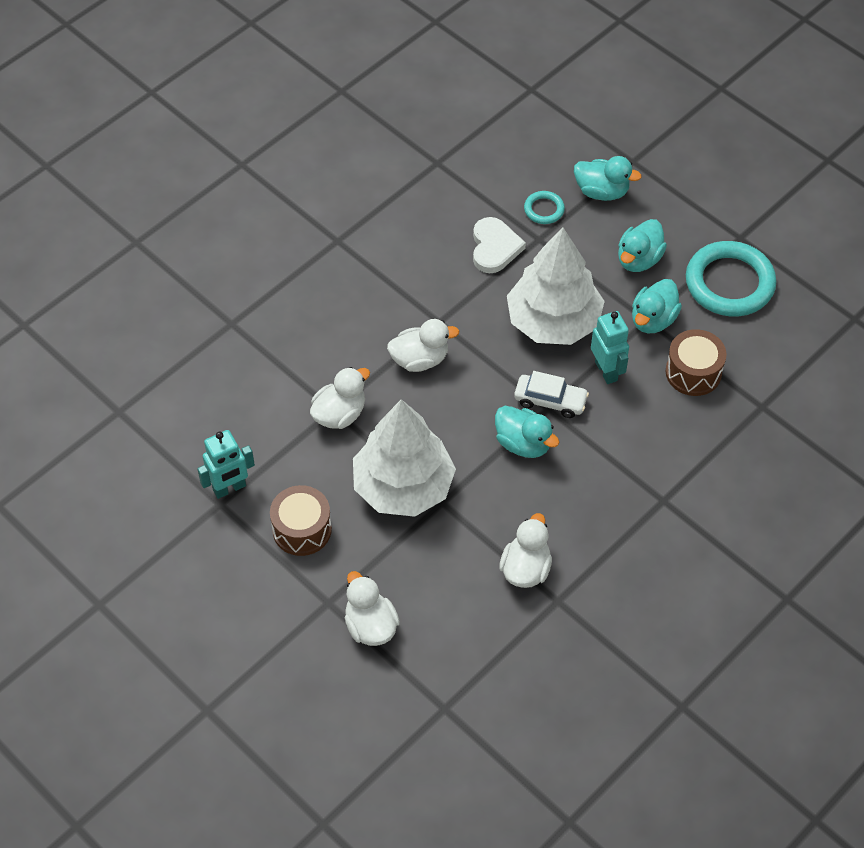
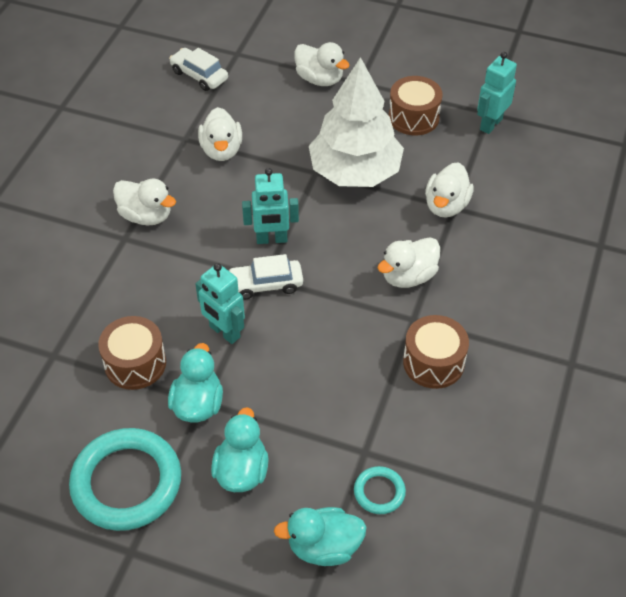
camera: 155 degrees right, 5 degrees down
(446, 281) = (433, 362): none -> brown drum
(494, 247) = (407, 420): white heart -> none
(505, 690) = (199, 75): none -> white car
(523, 443) = (271, 239): turquoise duck -> turquoise robot
(553, 321) = (301, 362): white tree -> none
(634, 517) = (146, 216): none -> white duck

